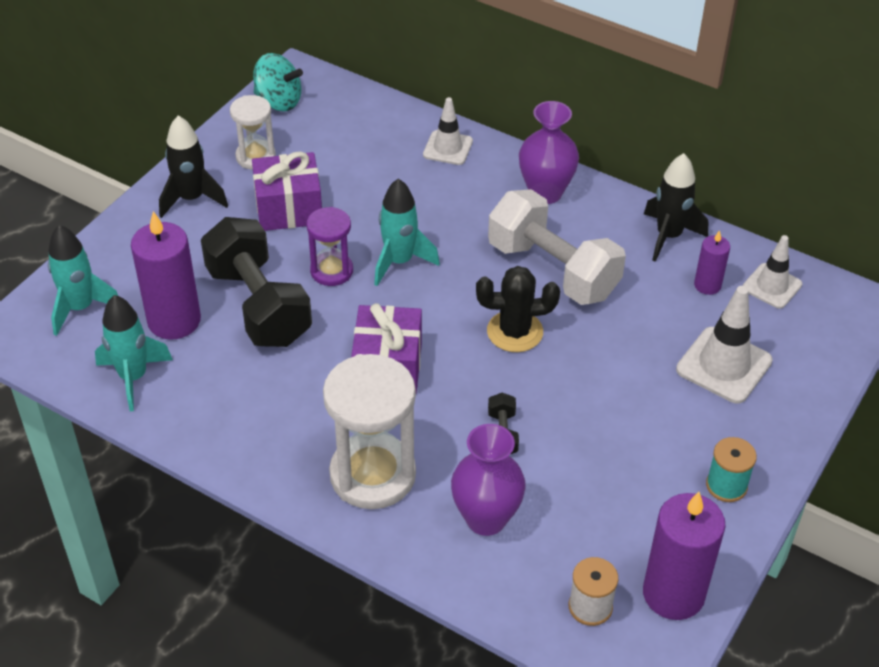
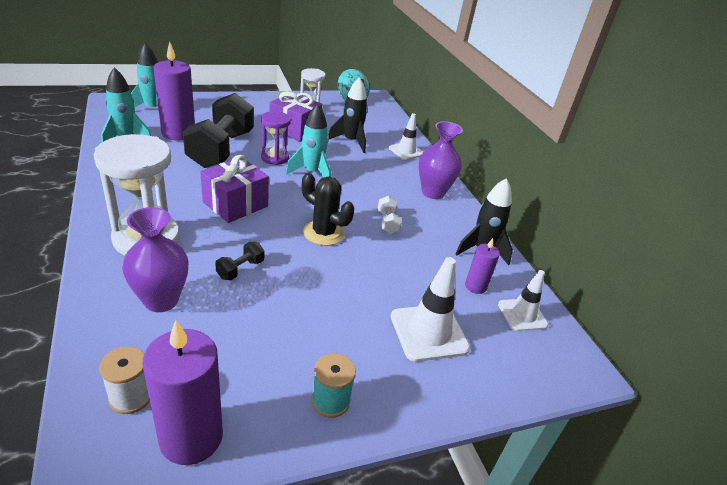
camera: 35 degrees right, 10 degrees down
(191, 199) = (260, 105): black rocket -> black rocket (351, 141)
(553, 270) = (387, 222): white dumbbell -> white dumbbell, size x0.41

